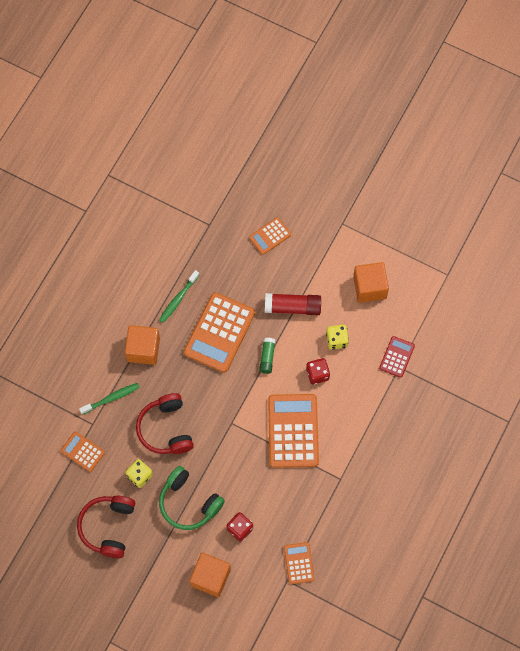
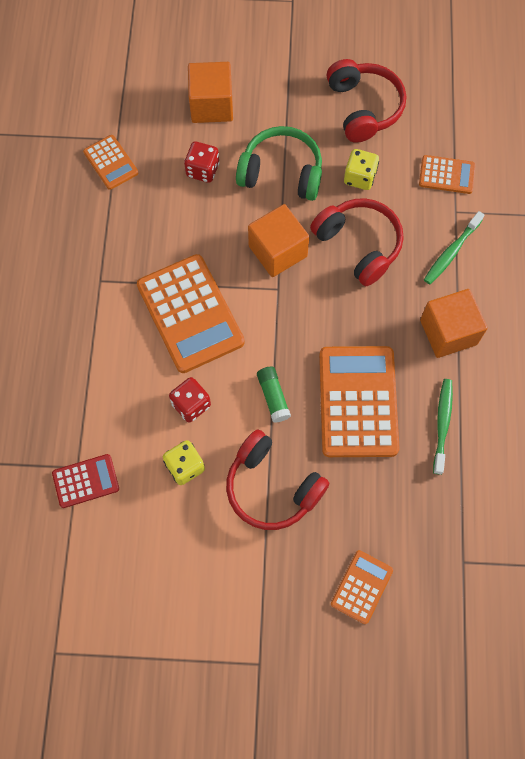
camera: 155 degrees right, 0 degrees up
(292, 307) = (272, 487): red glue stick -> red headphones
(369, 287) = (170, 573): orange cube -> orange cube (277, 251)
(397, 357) = (86, 481): red calculator -> red calculator turned 105 degrees counterclockwise

